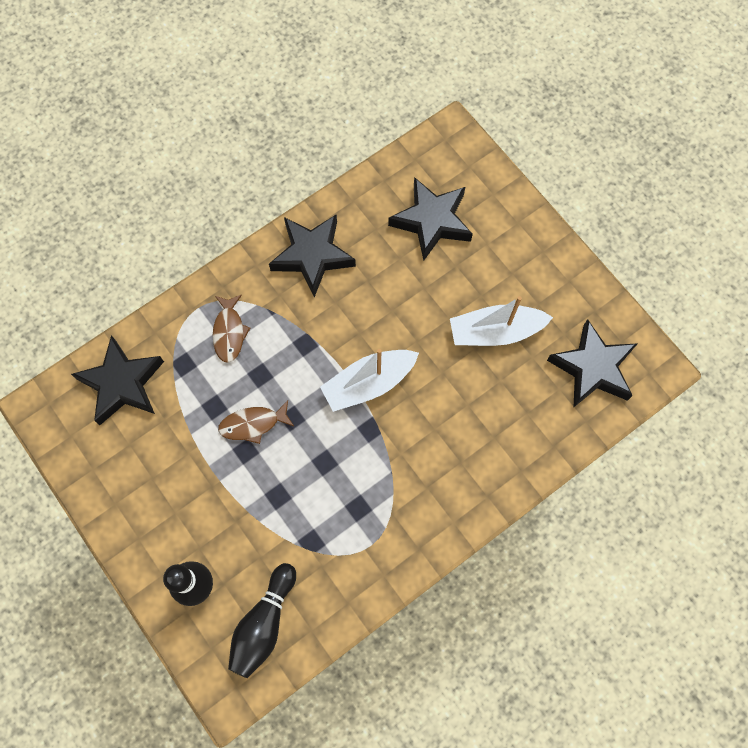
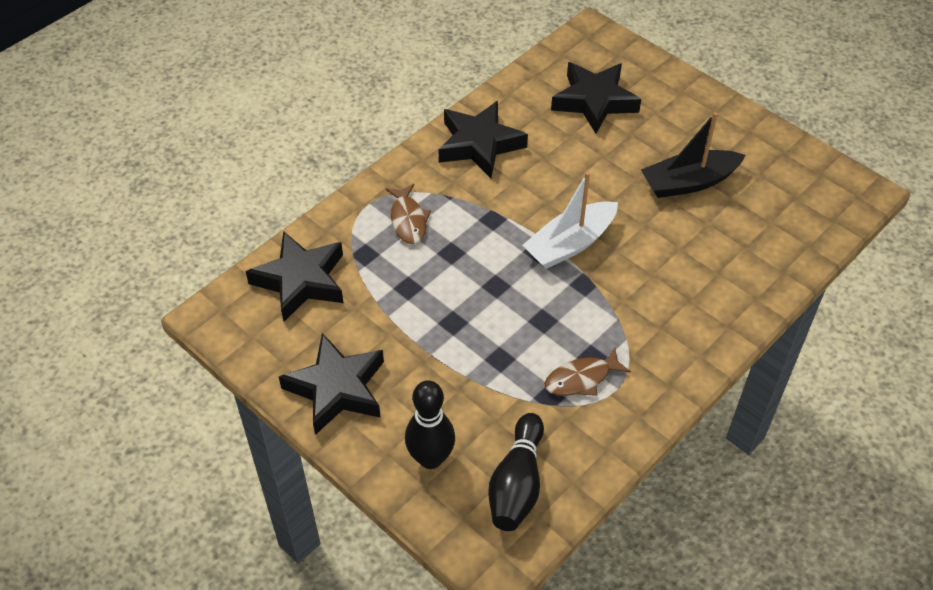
camera: 10 degrees left, 20 degrees down
(253, 424) = (455, 297): brown fish -> brown fish (581, 379)
(495, 331) = (689, 182): white boat -> black boat
(592, 368) = (799, 199): black star -> black star (336, 389)

